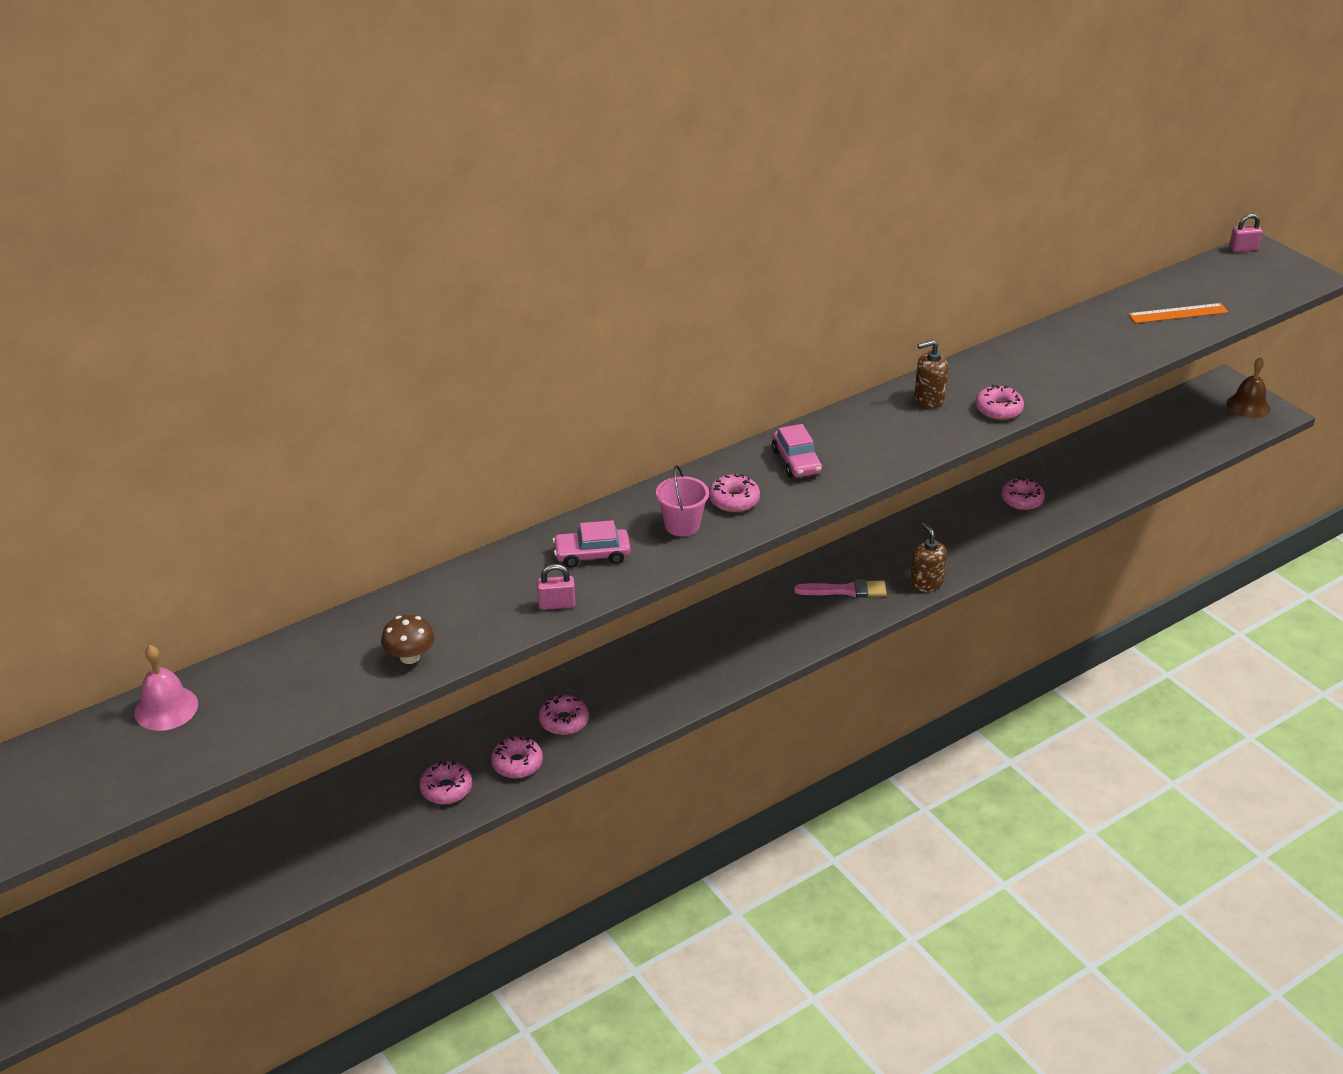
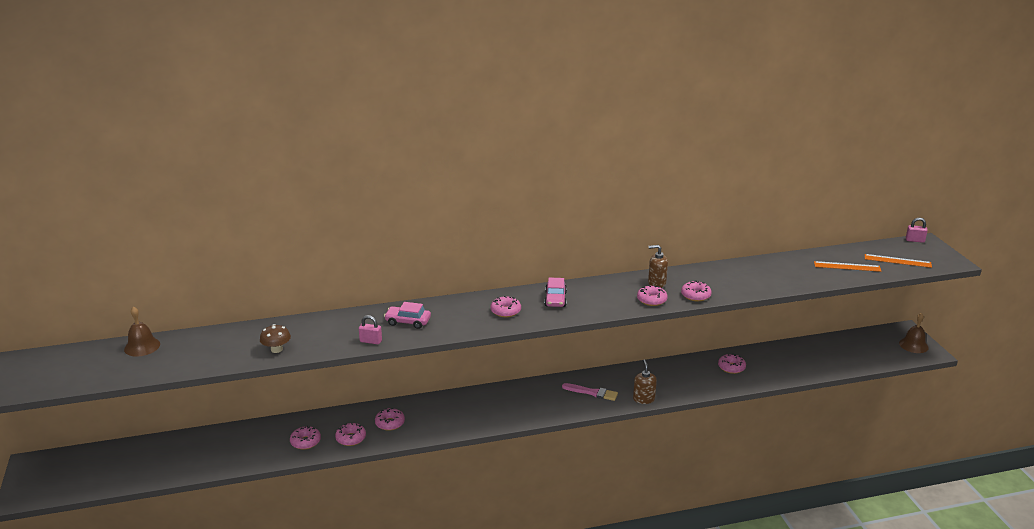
camera: 20 degrees right, 10 degrees down
(166, 708) = (142, 346): pink bell -> brown bell
(682, 525) = (467, 317): pink bucket -> none
(940, 431) = (651, 300): none -> pink donut
(1239, 289) = (897, 261): none -> orange ruler

